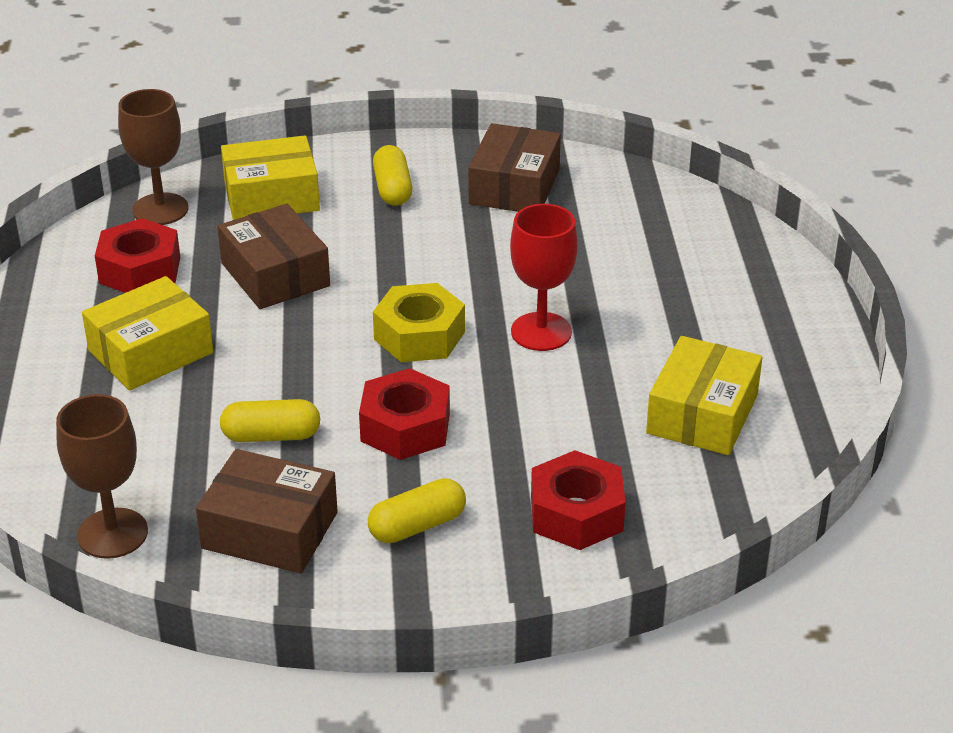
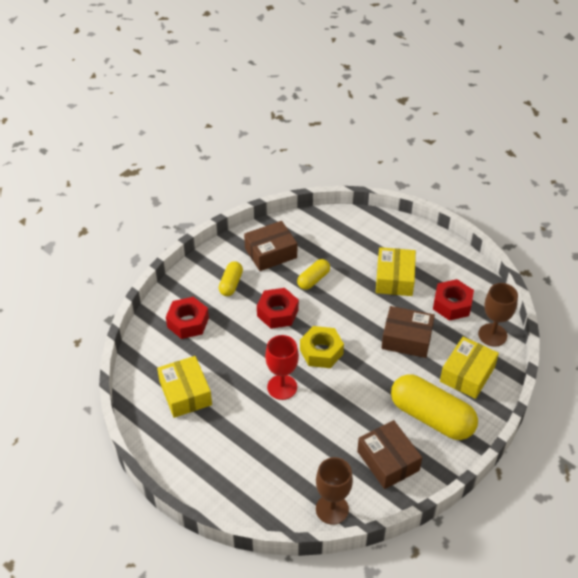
camera: 135 degrees right, 10 degrees up
(112, 533) = (311, 222): brown goblet -> brown goblet (332, 509)
(393, 189) = (431, 417): yellow capsule -> yellow capsule, size x1.98

